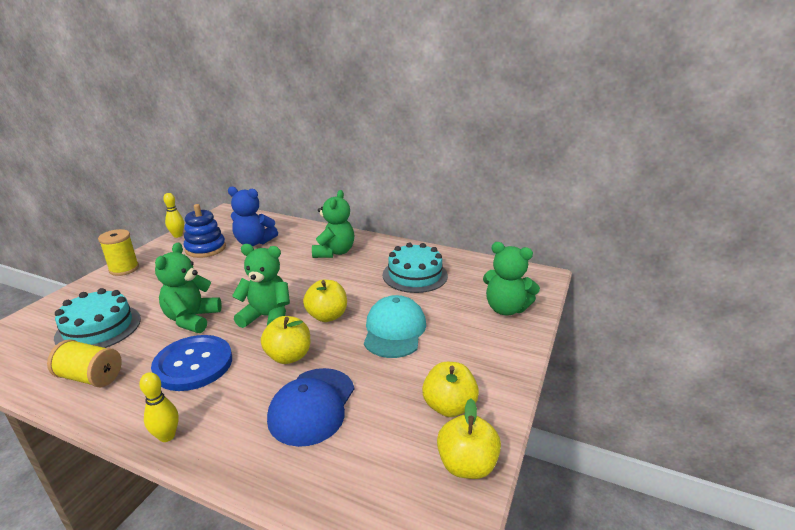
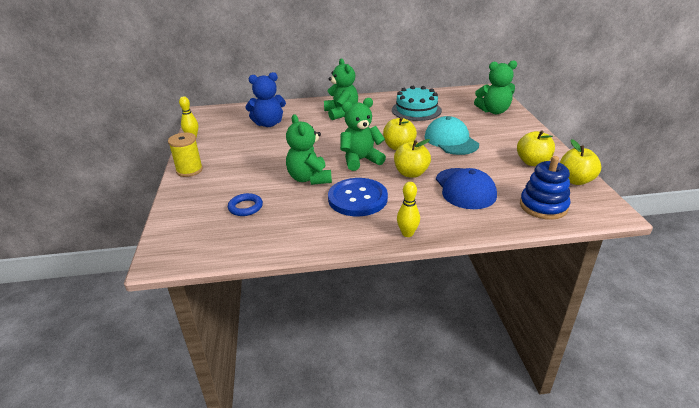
camera: 30 degrees left, 5 degrees up
(90, 377) = (298, 231): yellow spool -> none
(98, 328) = (245, 207): turquoise cake -> blue ring
(205, 248) = (235, 138): blue stacking toy -> blue stacking toy (543, 206)

